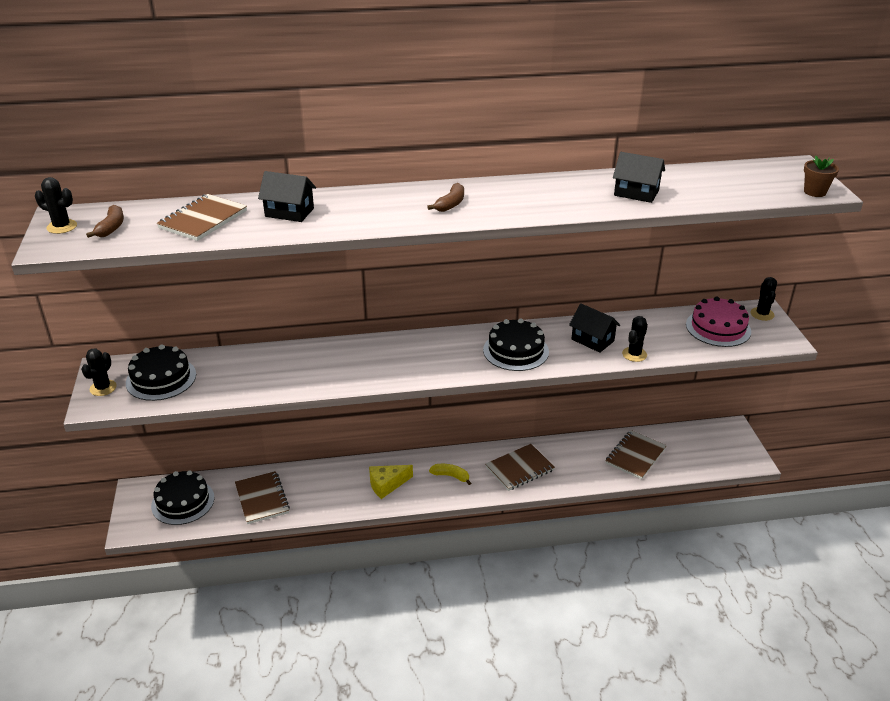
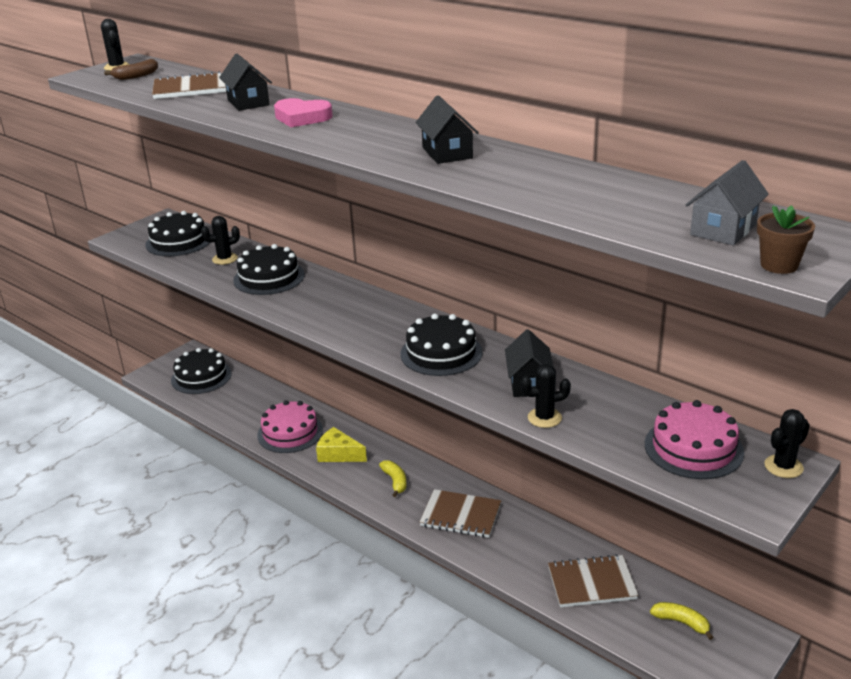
camera: 50 degrees right, 5 degrees down
(103, 388) = (141, 231): black cactus -> black cactus (225, 259)
(262, 499) = (245, 407): brown notebook -> none
(302, 366) = (269, 277): none -> black cake
(328, 494) = (290, 432): none -> pink cake
(367, 208) = (302, 118): none -> pink heart
(450, 204) = (367, 136): brown banana -> none
(636, 193) = (553, 187): black house -> black house (447, 153)
(697, 445) = (681, 622): none -> yellow banana
(757, 183) = (723, 229): none -> grey house

